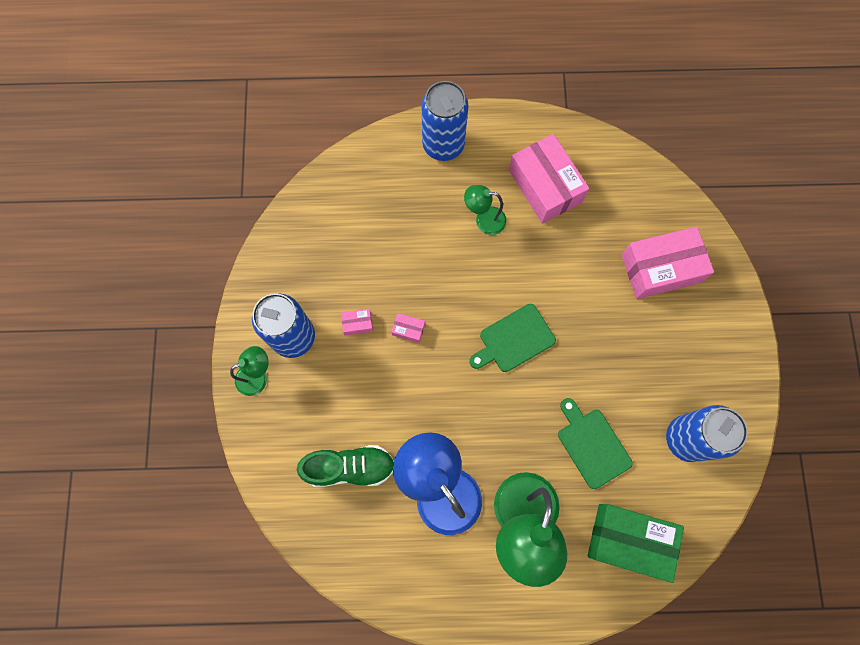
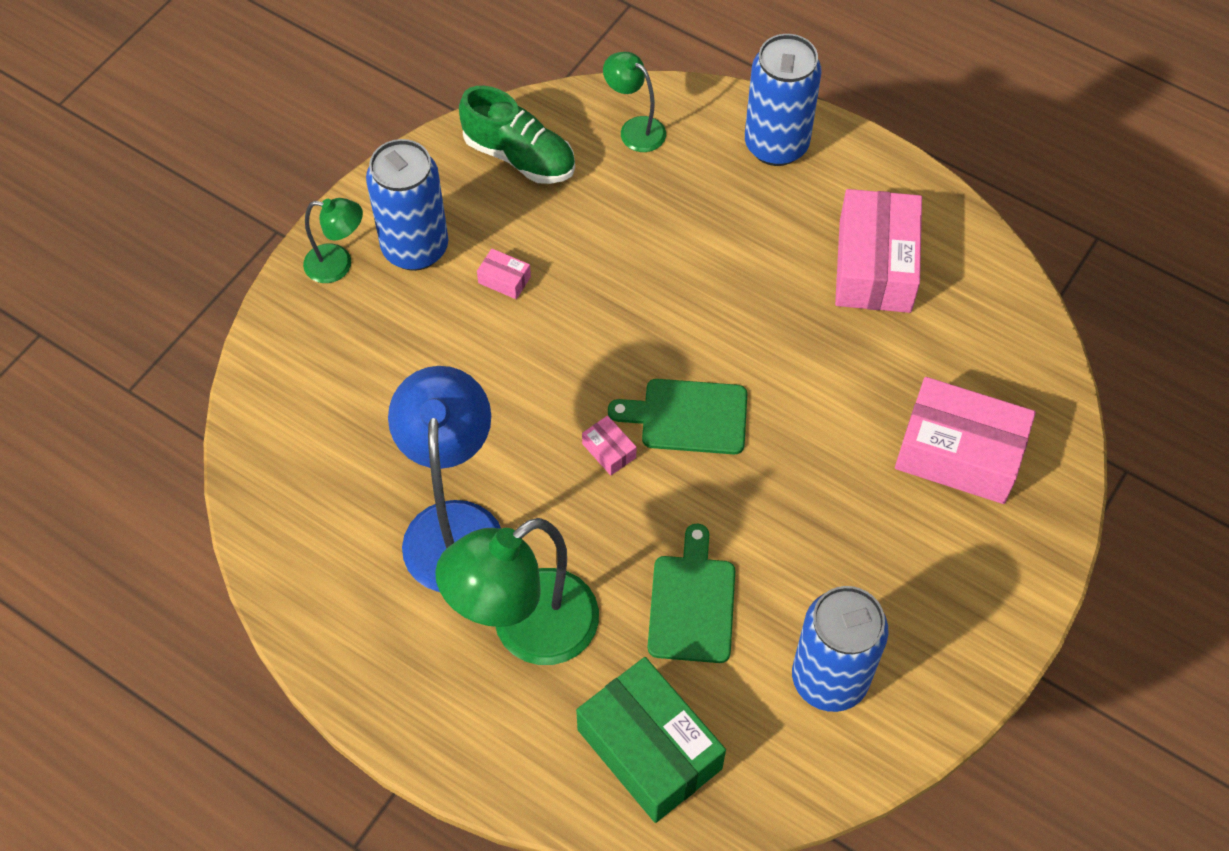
camera: 35 degrees right, 15 degrees down
(349, 467) = (363, 431): green shoe -> green shoe (519, 156)
(408, 329) = (562, 324): pink box -> pink box (609, 450)
(484, 220) = (760, 258): green lamp -> green lamp (635, 129)

